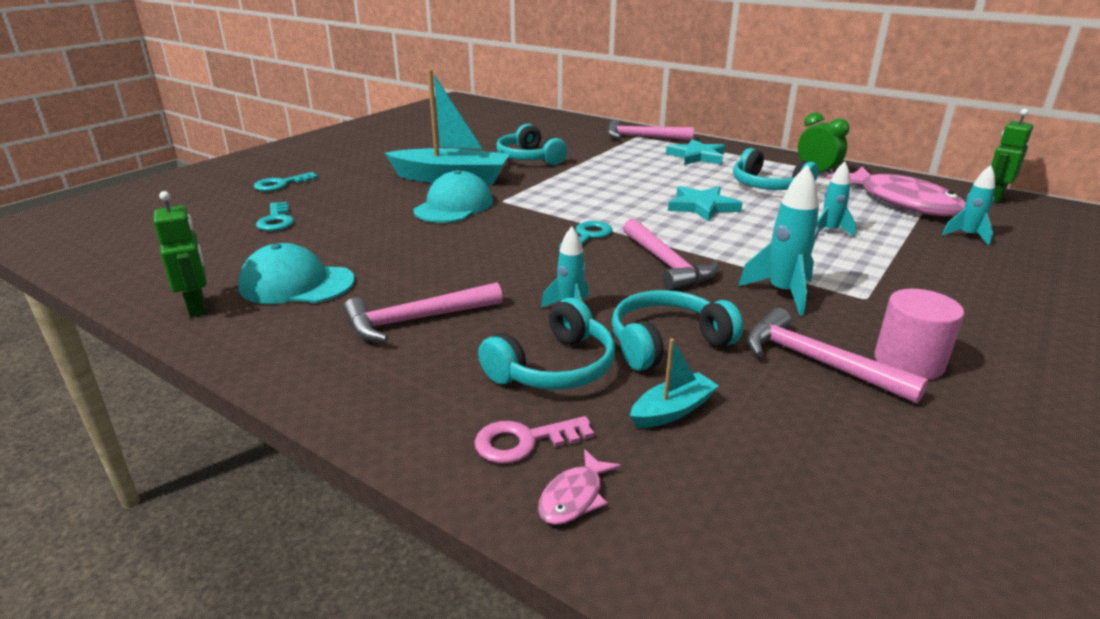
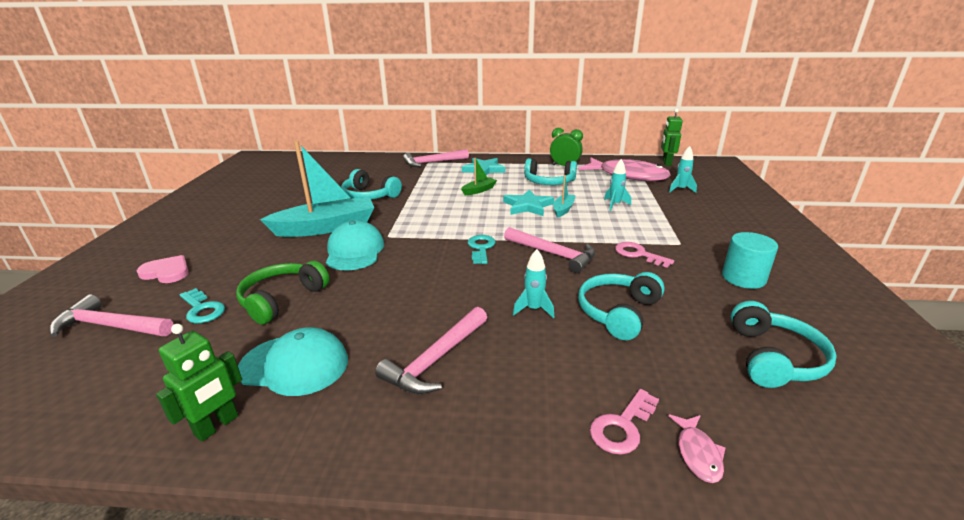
camera: 30 degrees left, 0 degrees up
(198, 307) = (217, 426): green robot -> green robot turned 90 degrees clockwise
(281, 184) = (167, 272): turquoise key -> pink heart
(297, 284) = (294, 365): turquoise cap -> turquoise cap turned 150 degrees counterclockwise
(344, 230) = (282, 299): none -> green headphones
(554, 367) = (574, 359): turquoise headphones -> turquoise headphones (774, 358)
(662, 177) = (479, 190): none -> green boat
(672, 410) = (675, 361): turquoise boat -> turquoise boat (563, 209)
(782, 293) = (638, 254): turquoise rocket -> pink key
(817, 362) = (705, 295): pink hammer -> pink hammer (110, 326)
(908, 362) = (743, 278): pink cylinder -> turquoise cylinder

